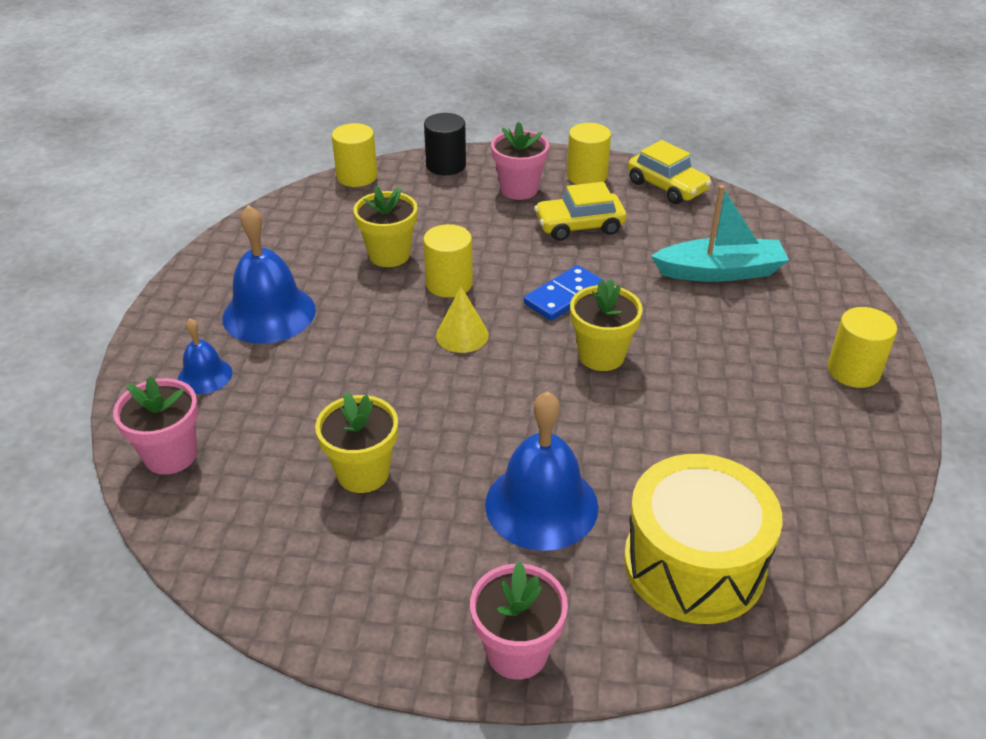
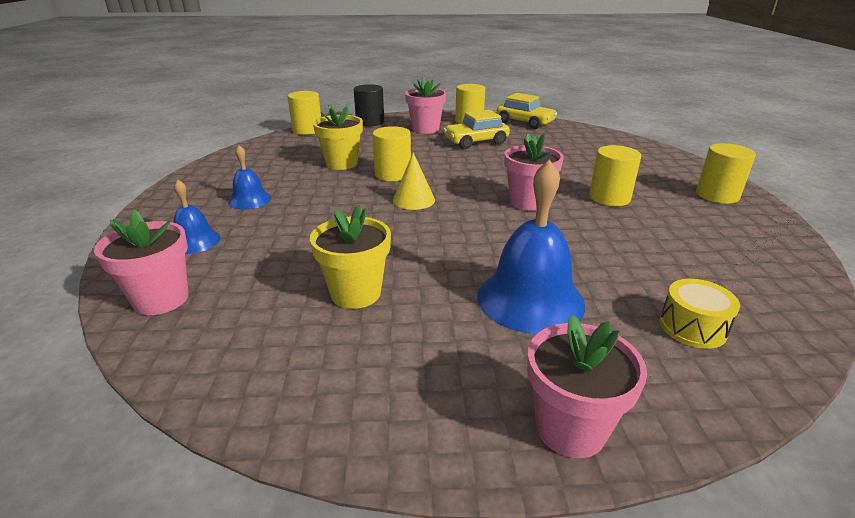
camera: 10 degrees left, 10 degrees down
(269, 313) = (250, 200): blue bell -> blue bell, size x0.54
(564, 296) = (482, 174): blue domino -> none
(601, 355) = (528, 202): yellow flower pot -> pink flower pot
(694, 564) = (692, 327): yellow drum -> yellow drum, size x0.46
(708, 359) = (609, 198): none -> yellow cylinder
(720, 272) = (586, 155): turquoise boat -> none

